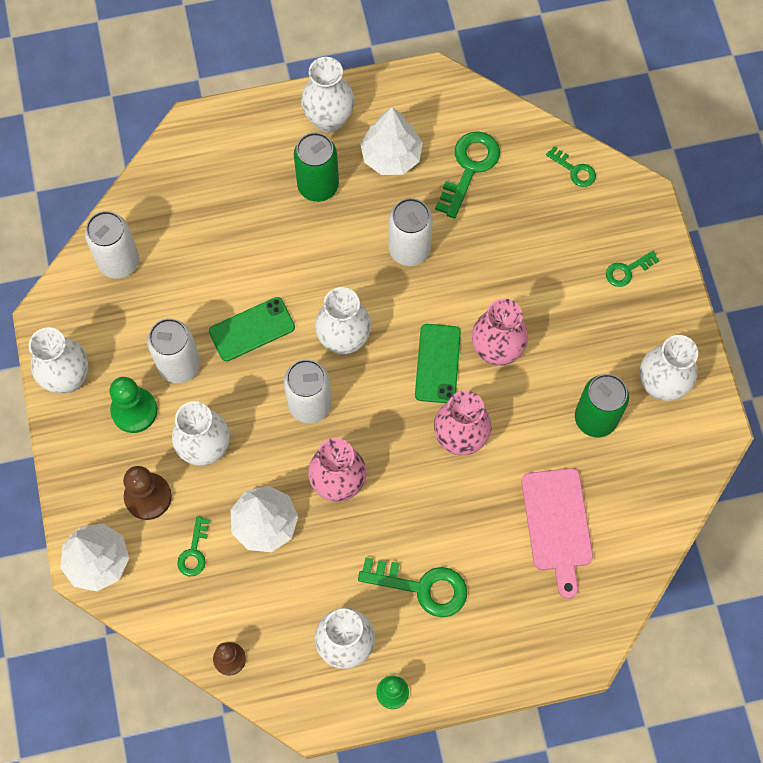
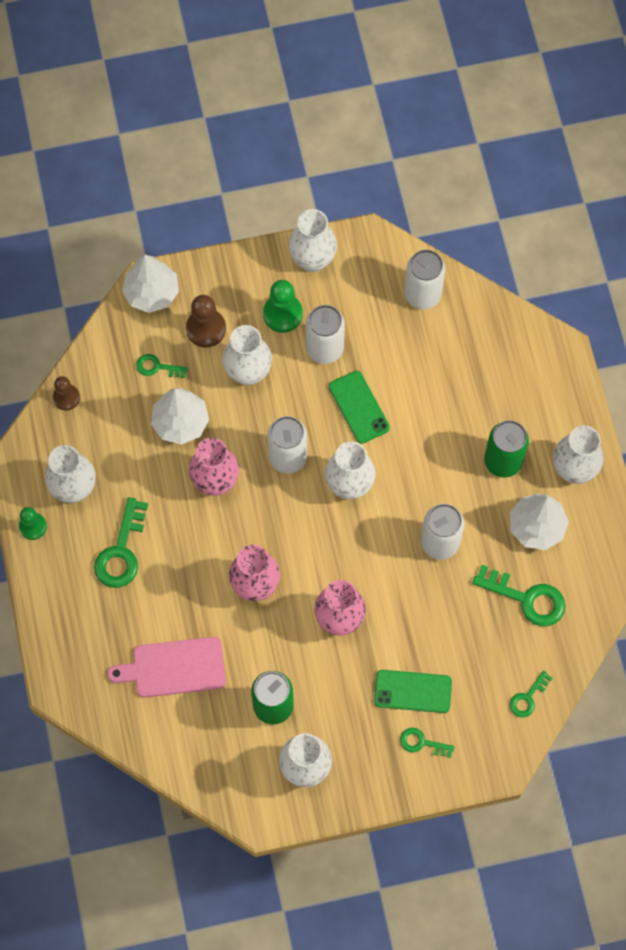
camera: 90 degrees right, 0 degrees up
(438, 363) = (326, 567): green phone -> green phone (413, 691)
(627, 270) = (422, 743): green key -> green key turned 45 degrees counterclockwise

